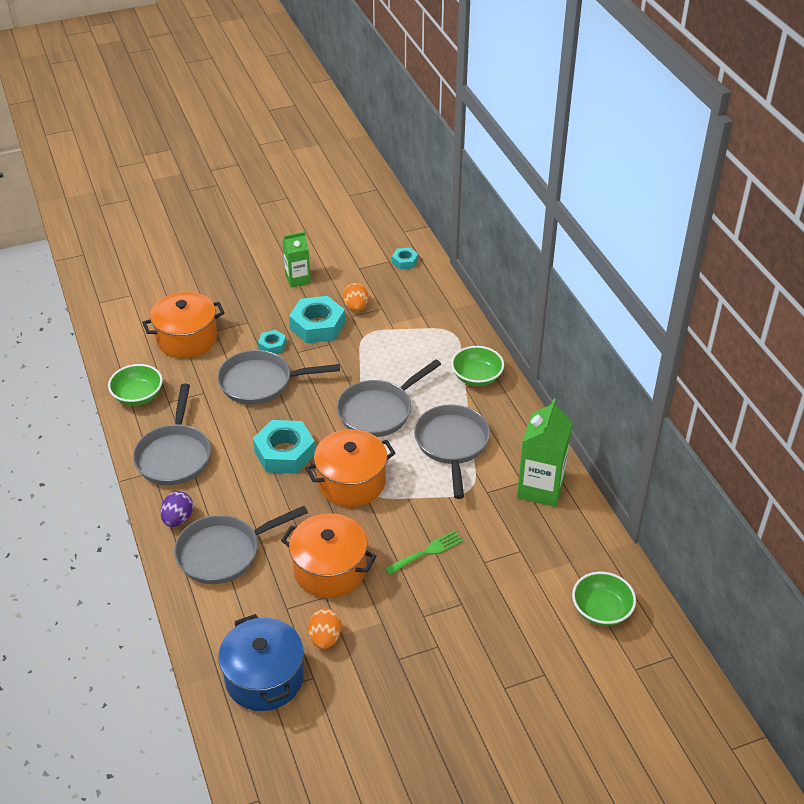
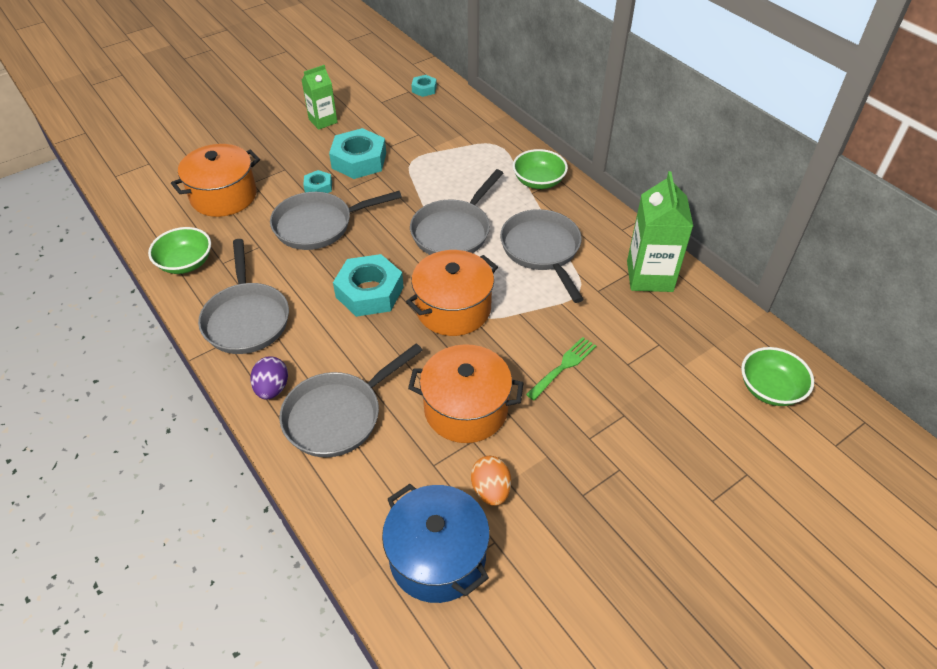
camera: 15 degrees left, 5 degrees up
(356, 307) = (391, 137): orange egg -> none

